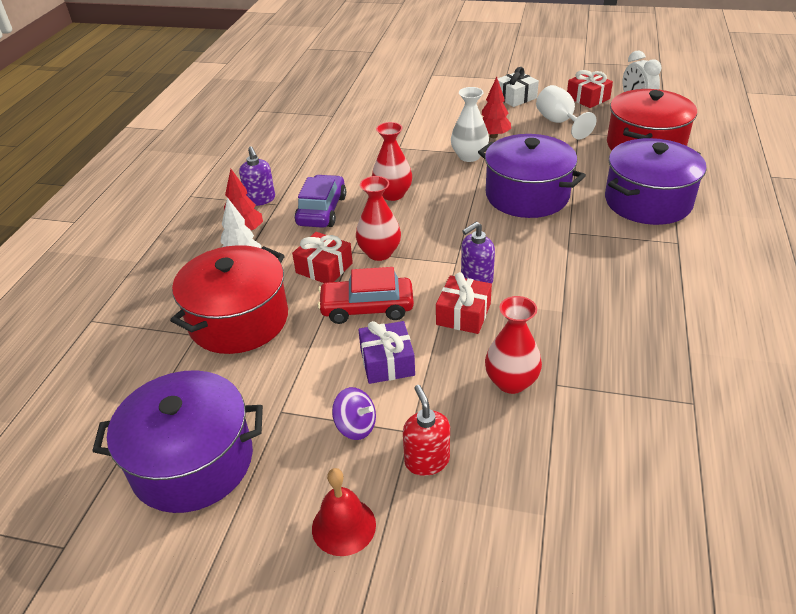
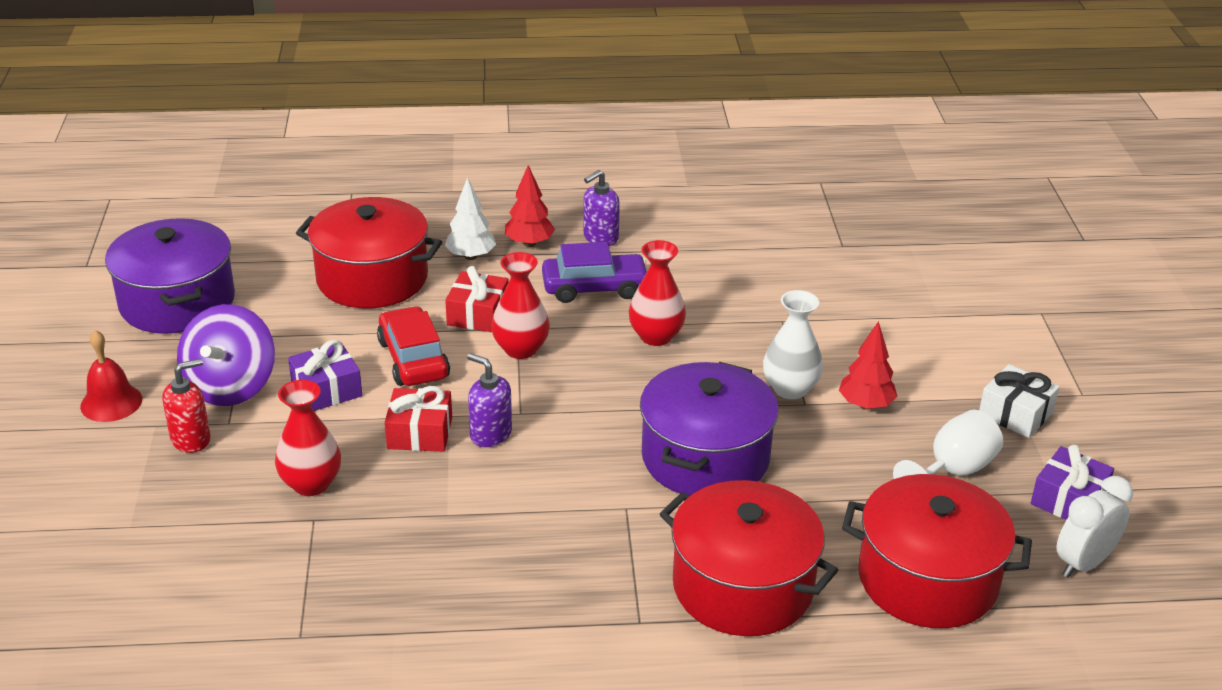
camera: 70 degrees right, 5 degrees down
(356, 426) = (231, 386): purple spinning top -> purple spinning top, size x1.87
(588, 98) = (1068, 499): red gift -> purple gift
(648, 201) = (742, 586): purple pot -> red pot

